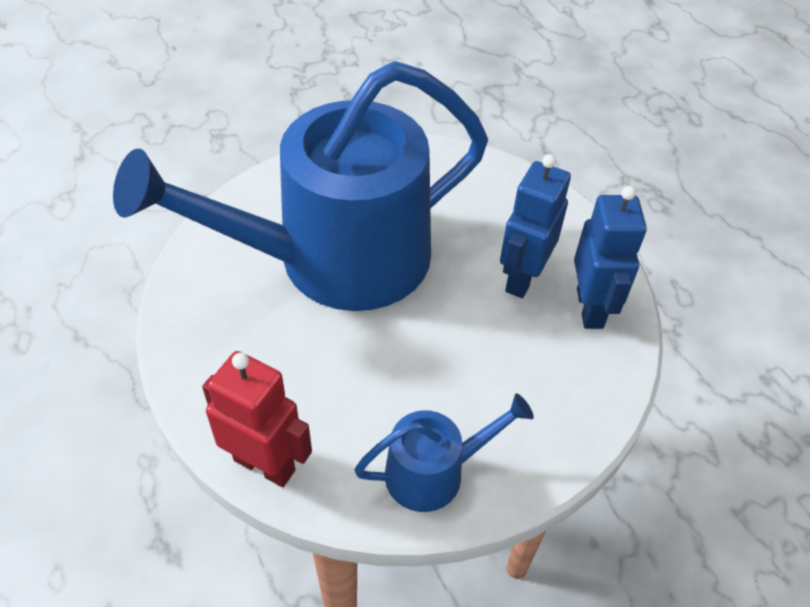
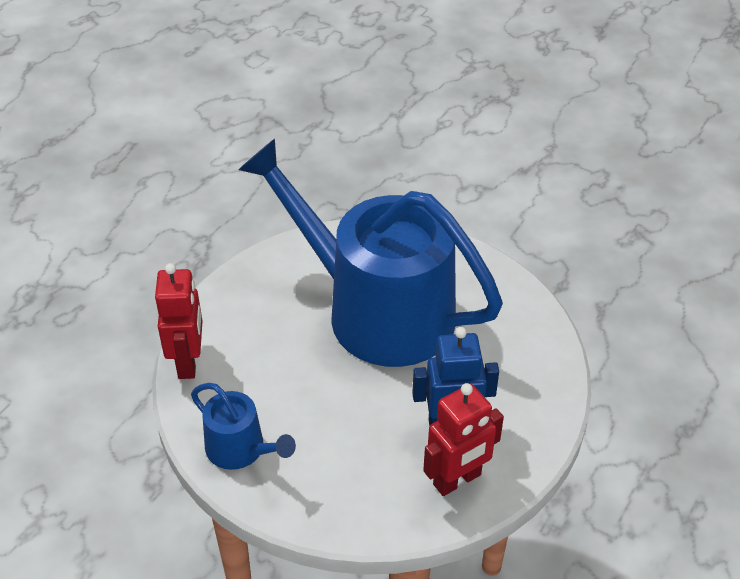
camera: 60 degrees right, 5 degrees down
(590, 308) = (457, 480): blue robot -> red robot

